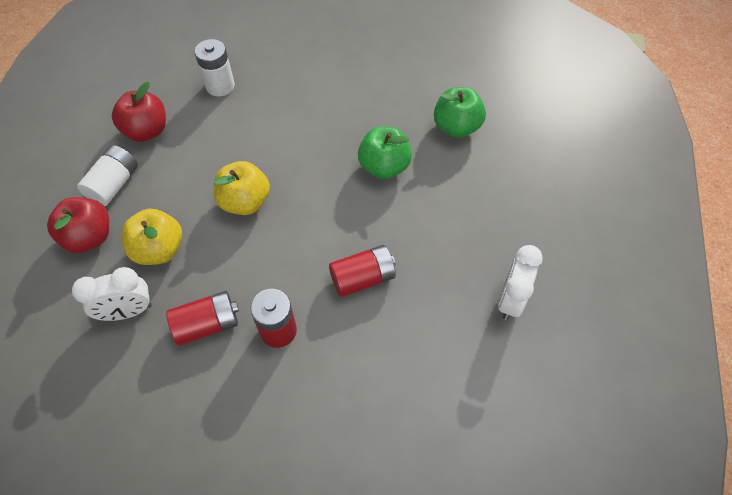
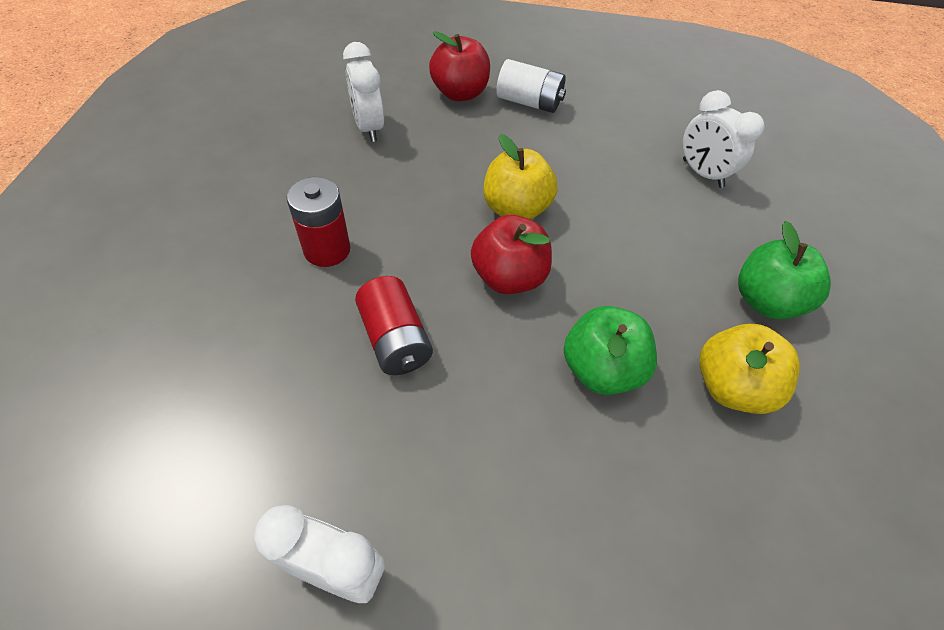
camera: 85 degrees right, 5 degrees down
(147, 131) = (609, 118): red apple -> red apple (508, 277)
(159, 249) = (444, 142): yellow apple -> yellow apple (731, 387)
(207, 324) = (345, 187): red battery -> none
(220, 86) = (702, 173): white battery -> white clock
(456, 127) = (719, 496): green apple -> green apple (765, 301)

